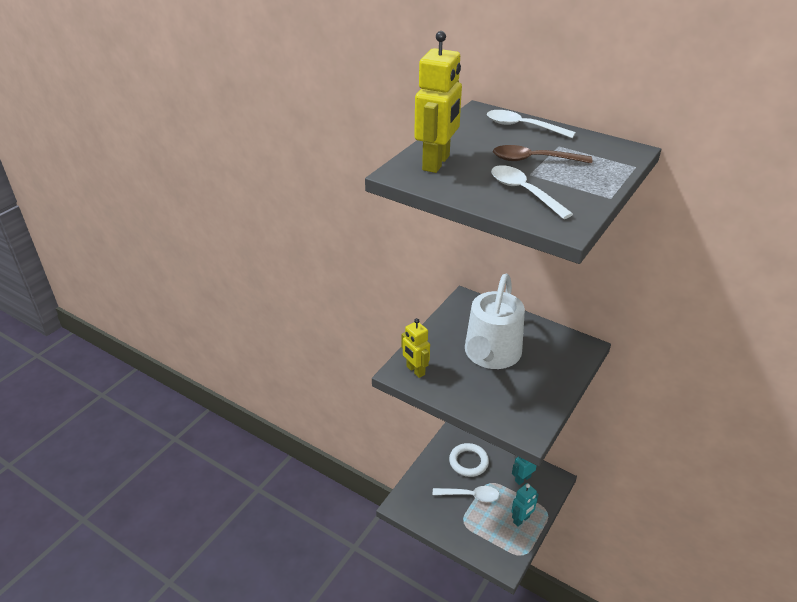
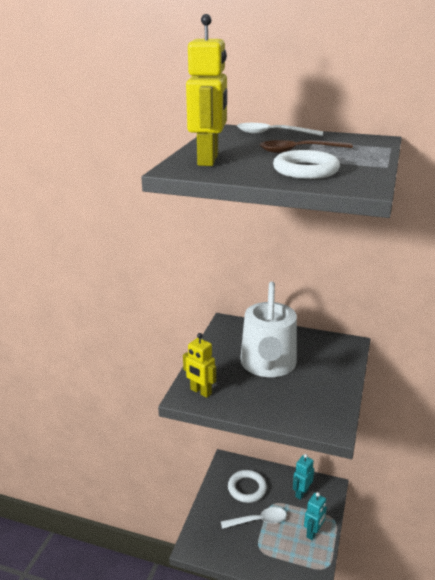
camera: 15 degrees left, 10 degrees down
(523, 192) = (305, 170): white spoon -> white ring

